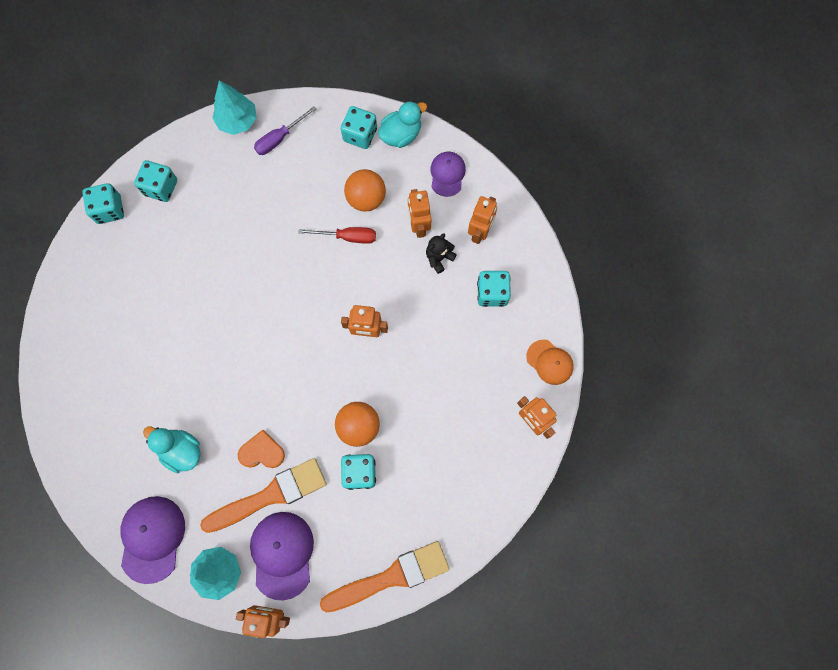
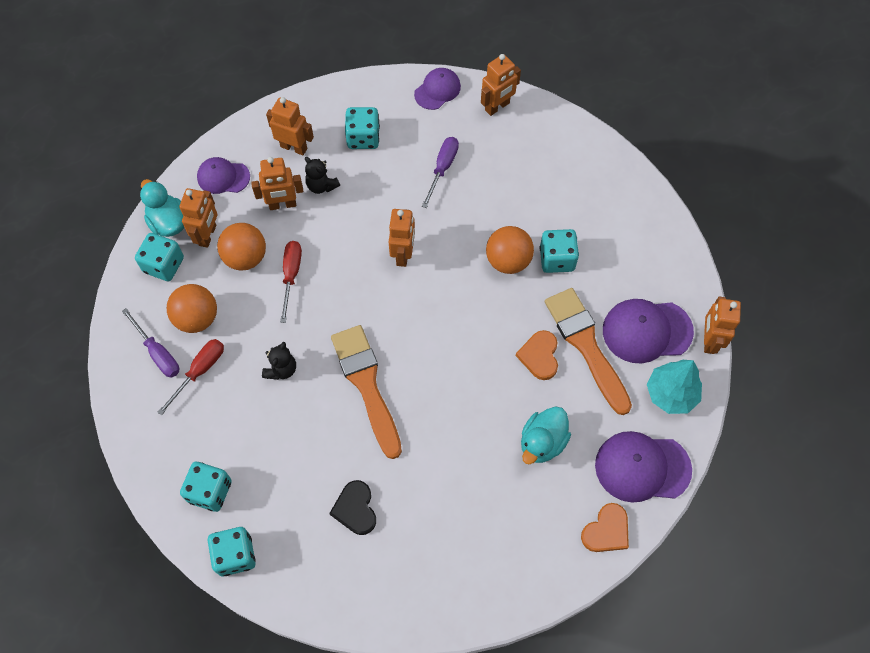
camera: 90 degrees left, 10 degrees down
(100, 502) = (606, 530): none -> orange heart
(137, 297) = (355, 509): none -> black heart
(237, 121) = (127, 403): turquoise tree -> none
(260, 234) = (281, 369): none -> black teddy bear
(262, 171) = (200, 371): none -> red screwdriver
(309, 165) = (197, 318): none -> orange ball
(388, 167) = (208, 235): none -> orange robot
(391, 577) = (659, 229): orange brush -> orange brush (366, 385)
(458, 367) = (442, 168): none -> purple screwdriver
(550, 362) = (437, 90): orange cap -> purple cap

